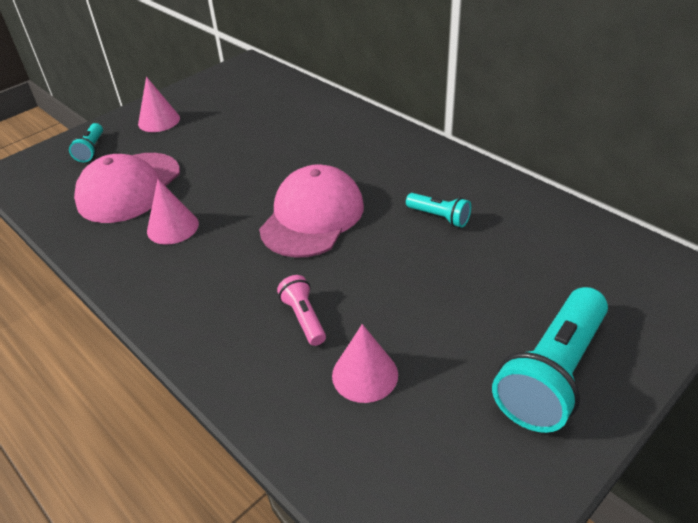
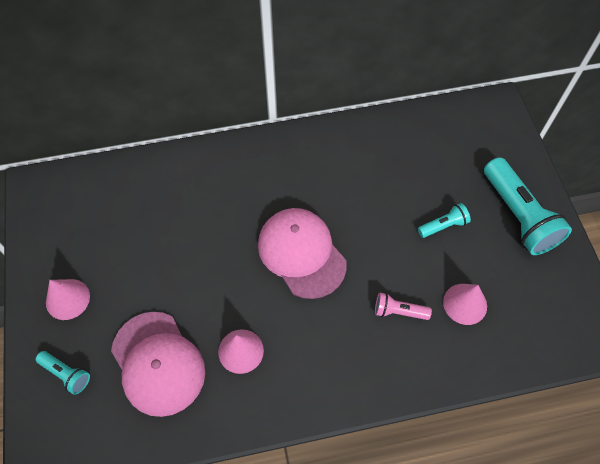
camera: 60 degrees left, 20 degrees up
(439, 217) = (359, 183): turquoise flashlight -> turquoise flashlight (443, 226)

